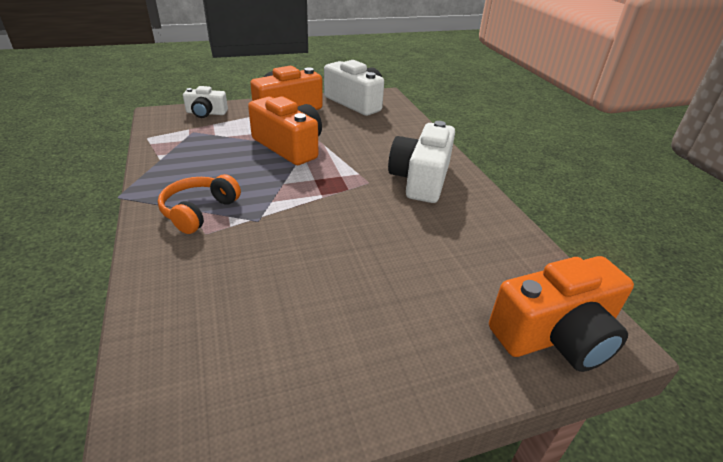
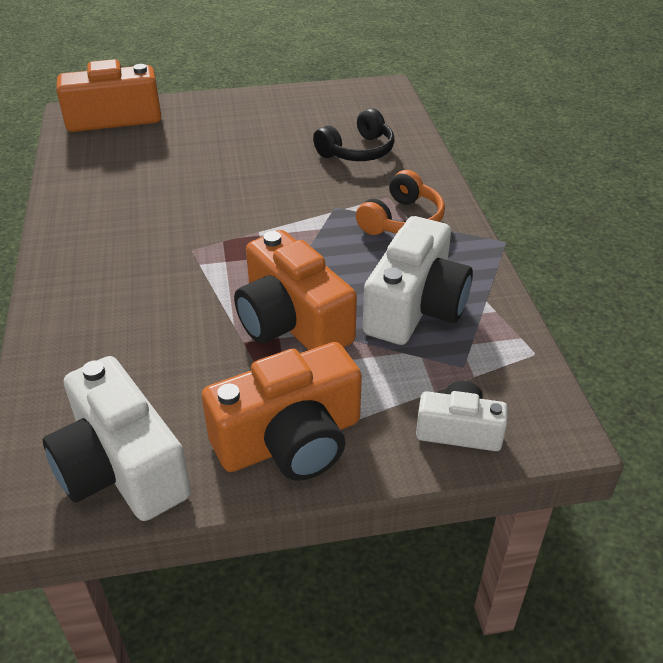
camera: 170 degrees left, 5 degrees up
(225, 293) = (357, 151): none -> black headphones
(421, 179) = (118, 252): white camera -> white camera (415, 307)

